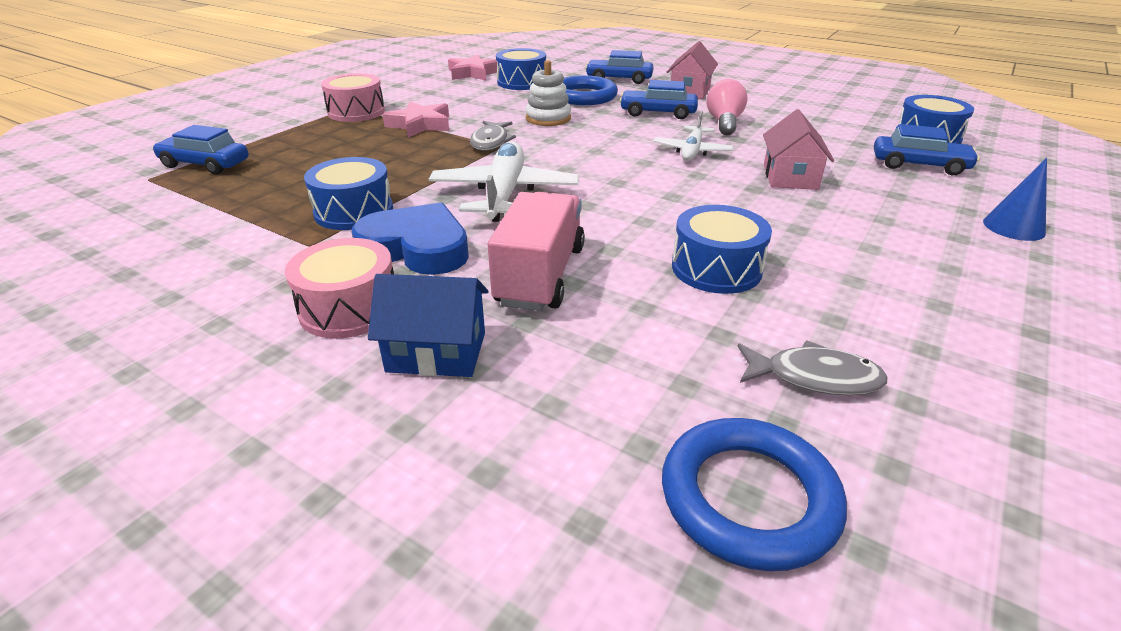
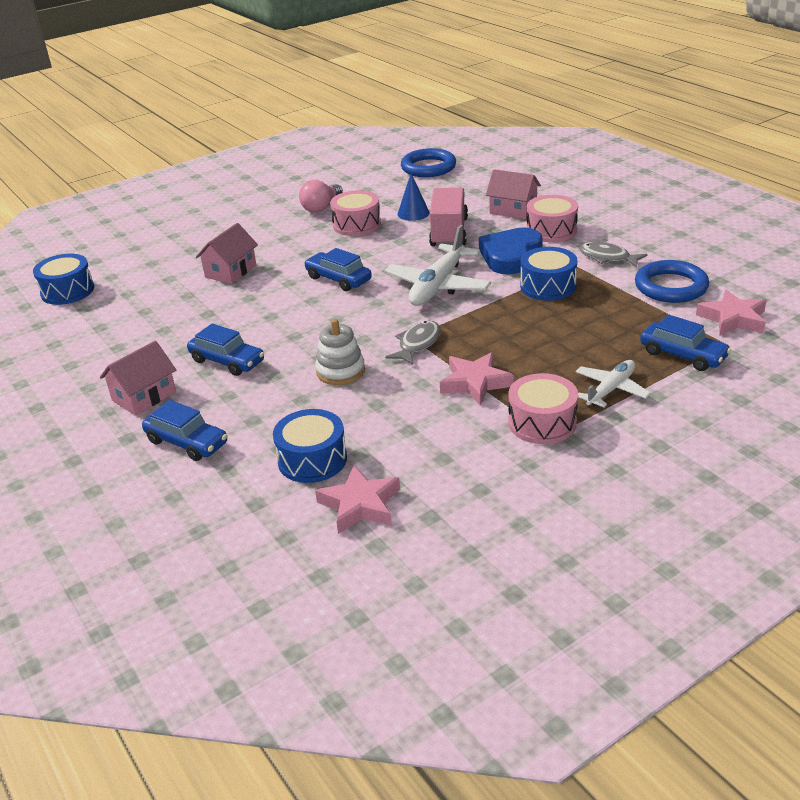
camera: 155 degrees left, 0 degrees up
(114, 204) = (733, 319): none -> pink star
(416, 247) = (510, 256): blue heart -> blue heart turned 75 degrees clockwise
(436, 352) = (513, 210): blue house -> pink house
(540, 275) = (449, 233): pink truck -> pink truck turned 150 degrees clockwise
(584, 96) = (267, 408): blue ring -> blue ring (671, 287)
(692, 151) = (263, 305): white plane -> white plane (611, 389)
(716, 268) = (357, 225): blue drum -> pink drum
(724, 123) = (189, 335): pink light bulb -> pink light bulb (321, 207)
(814, 377) = (370, 186): grey fish -> grey fish (607, 257)
(919, 165) = (130, 268): blue car -> blue car (338, 279)
(1013, 227) = (172, 223): blue cone -> blue cone (413, 213)

